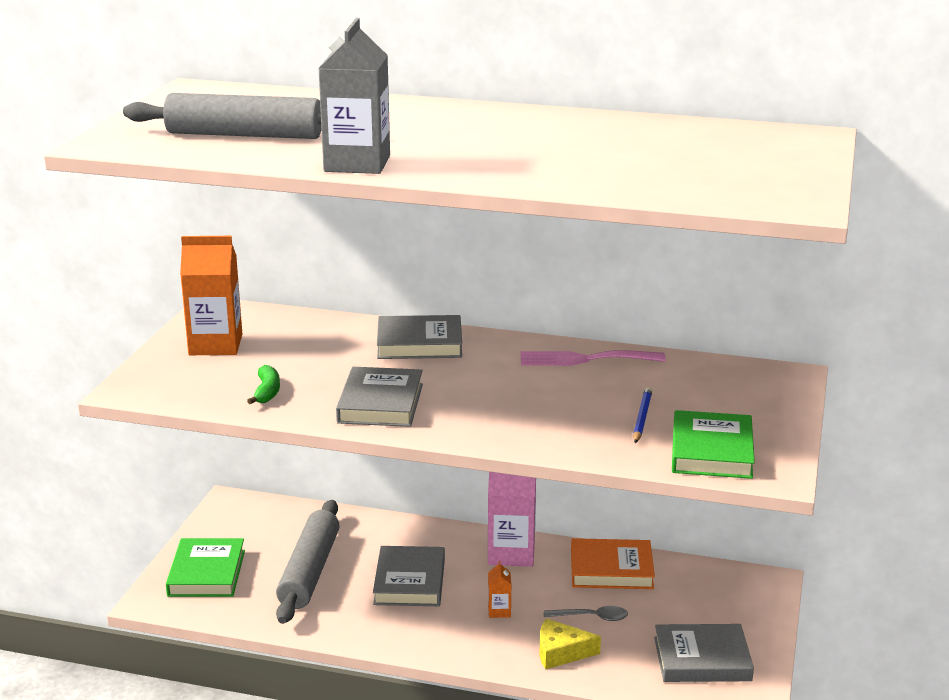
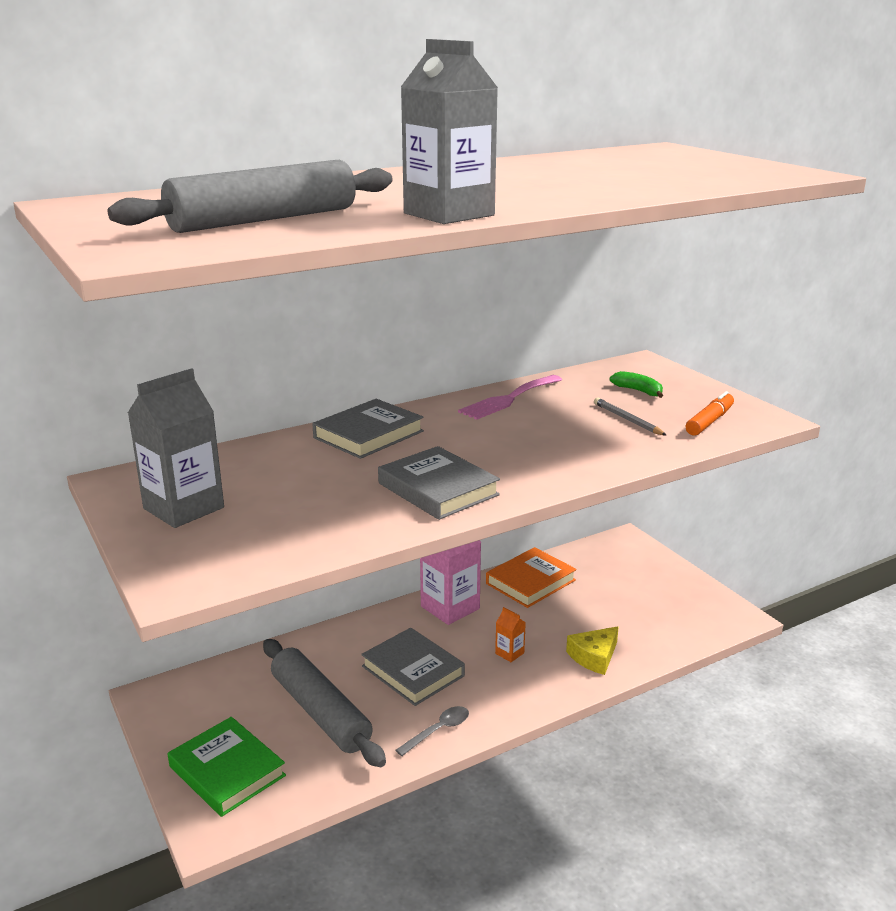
camera: 45 degrees left, 0 degrees up
(215, 345) = (183, 508): orange carton -> grey carton
(267, 392) = (322, 524): green banana -> green banana (638, 391)
(592, 617) = (572, 621): grey spoon -> grey spoon (438, 730)
(642, 418) = (627, 419): blue pencil -> grey pencil
(702, 659) = (674, 608): grey book -> none
(711, 451) = (709, 421): green book -> orange marker

